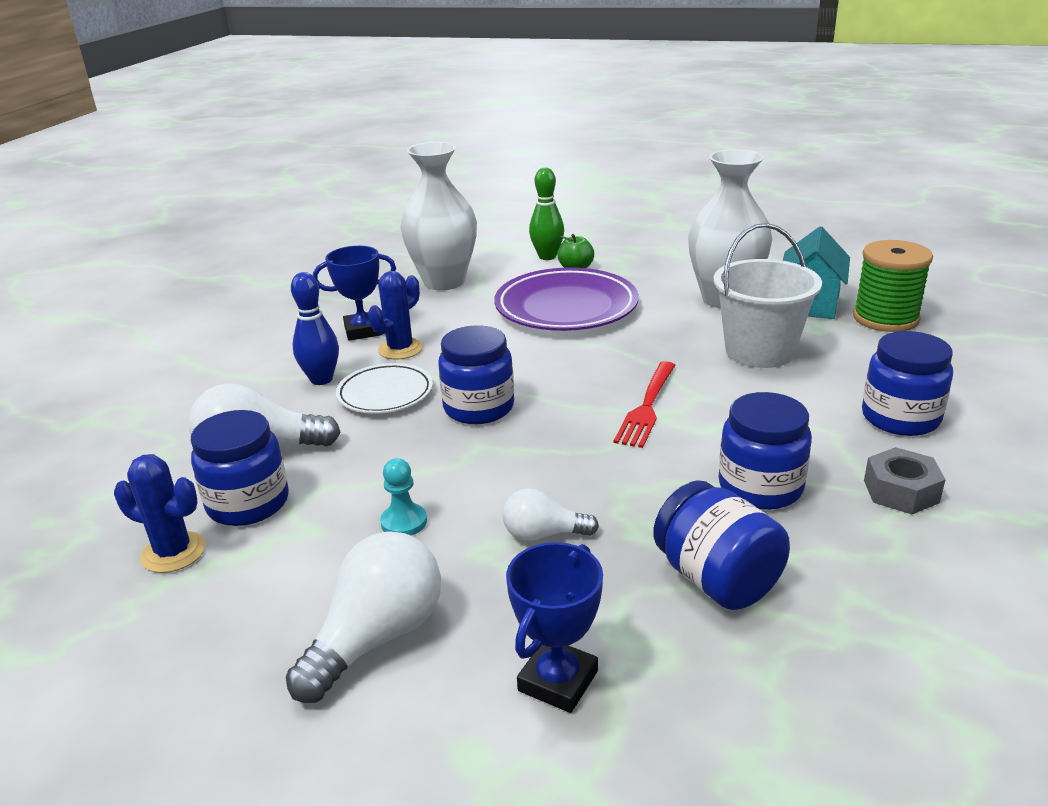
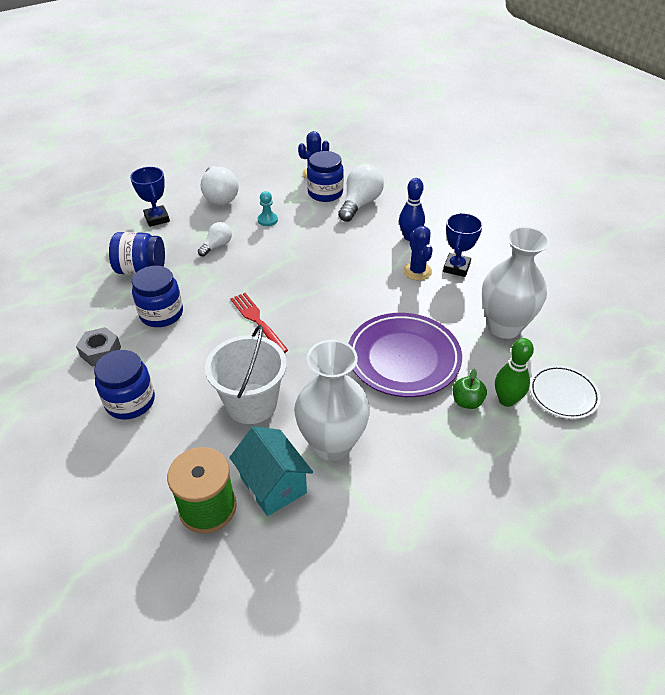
camera: 125 degrees right, 15 degrees up
(385, 394) = (372, 249): white plate -> white plate (563, 394)
(479, 408) = (324, 270): blue jar -> none

